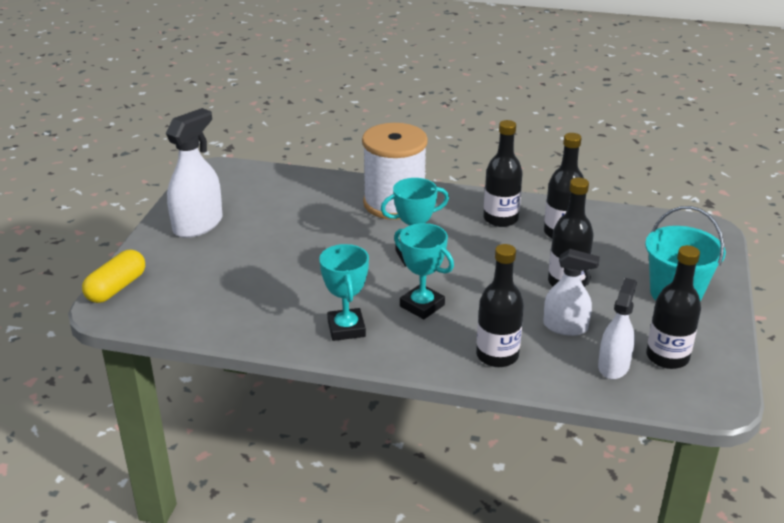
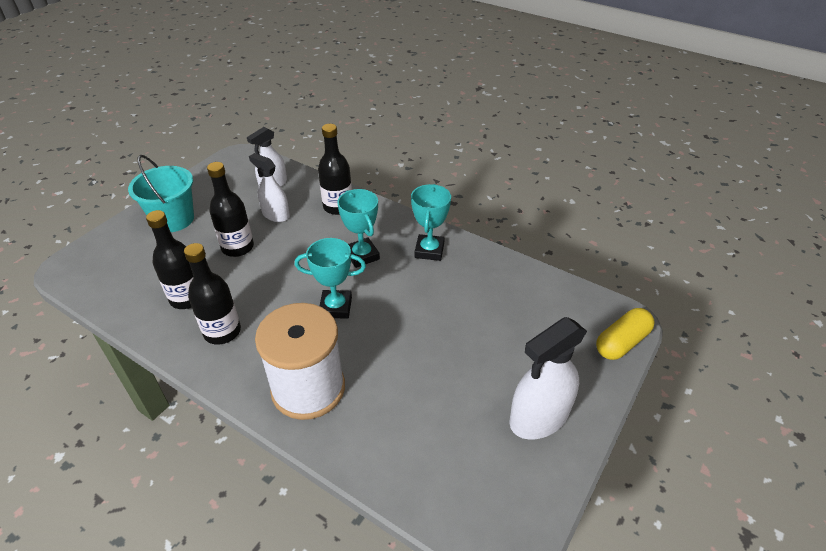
camera: 160 degrees left, 10 degrees up
(667, 357) = (235, 182): black bottle -> none

